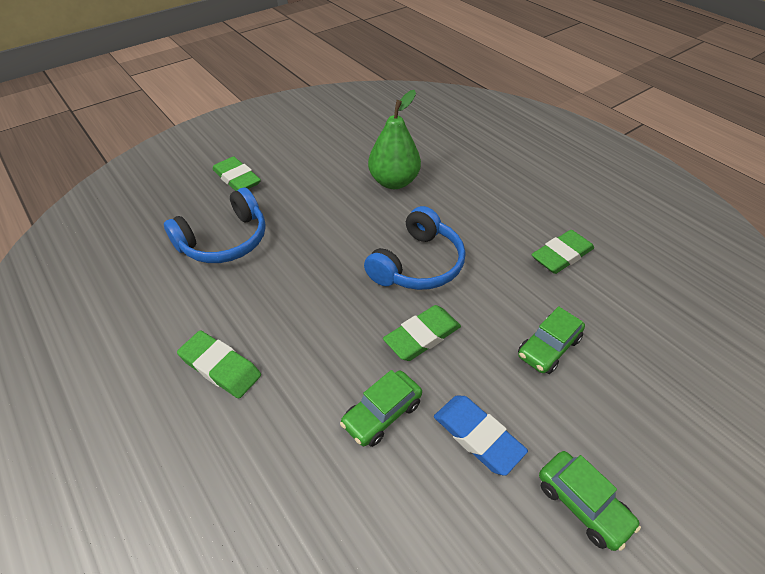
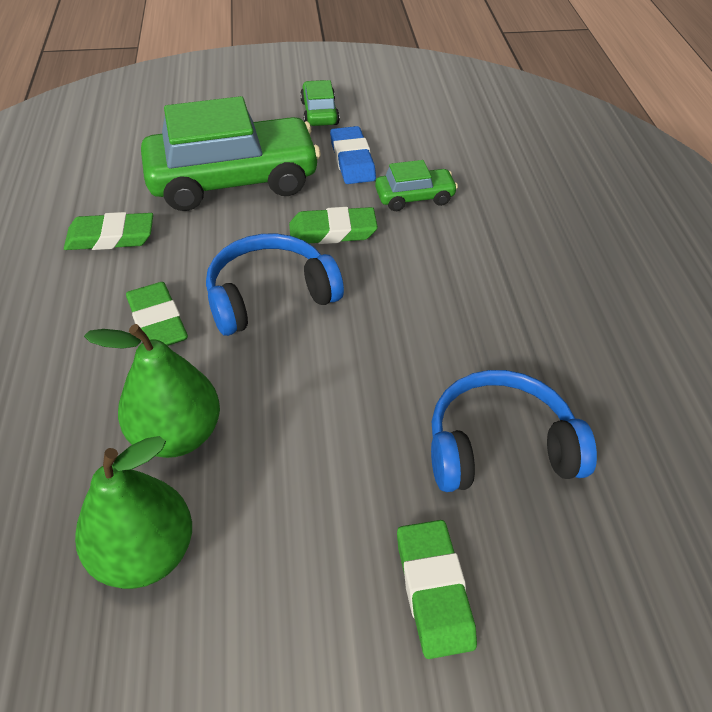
camera: 150 degrees left, 0 degrees up
(220, 367) = (547, 286): green eraser -> green eraser (157, 321)
(364, 147) = (144, 553): none -> green pear
(548, 347) = (233, 180): green car -> green car, size x2.18

